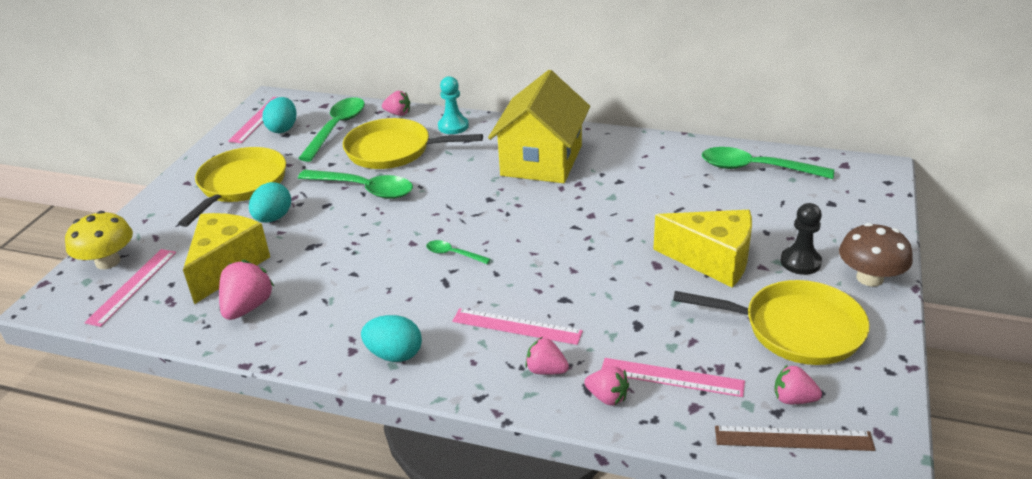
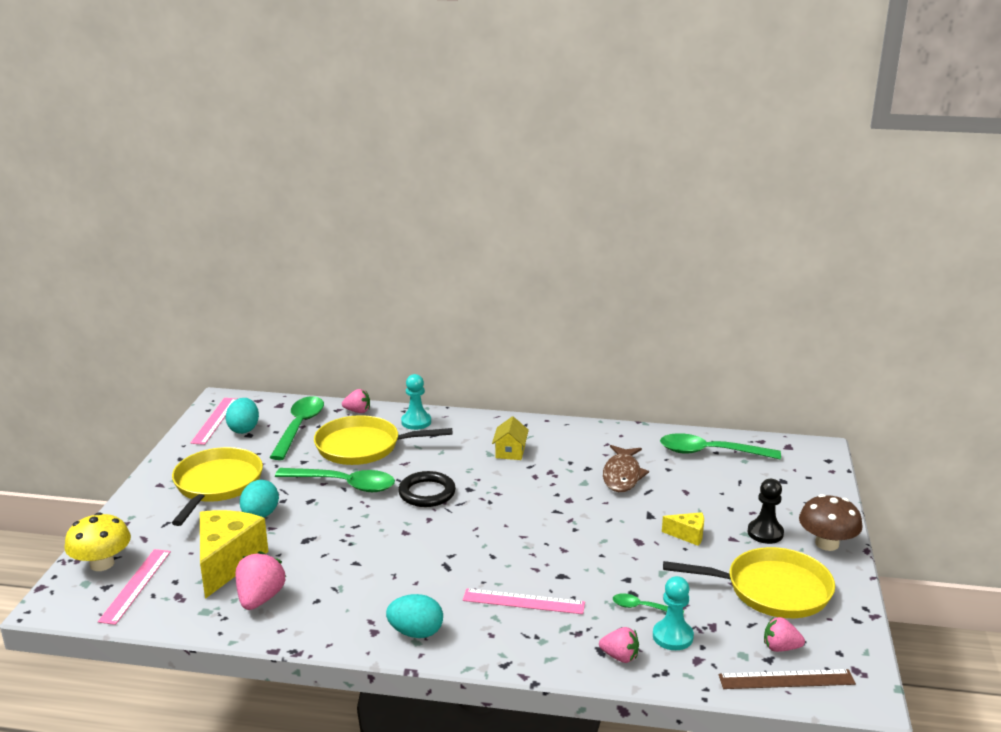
camera: 10 degrees left, 10 degrees down
(445, 201) = (427, 493): none -> black ring
(453, 254) = (448, 541): green spoon -> green spoon (642, 607)
(541, 160) = (510, 452): yellow house -> yellow house, size x0.42
(546, 370) = (559, 637): pink strawberry -> none
(654, 190) = (622, 475): none -> brown fish
(671, 377) = (672, 636): pink ruler -> turquoise pawn
(712, 260) = (688, 535): yellow cheese -> yellow cheese, size x0.48

